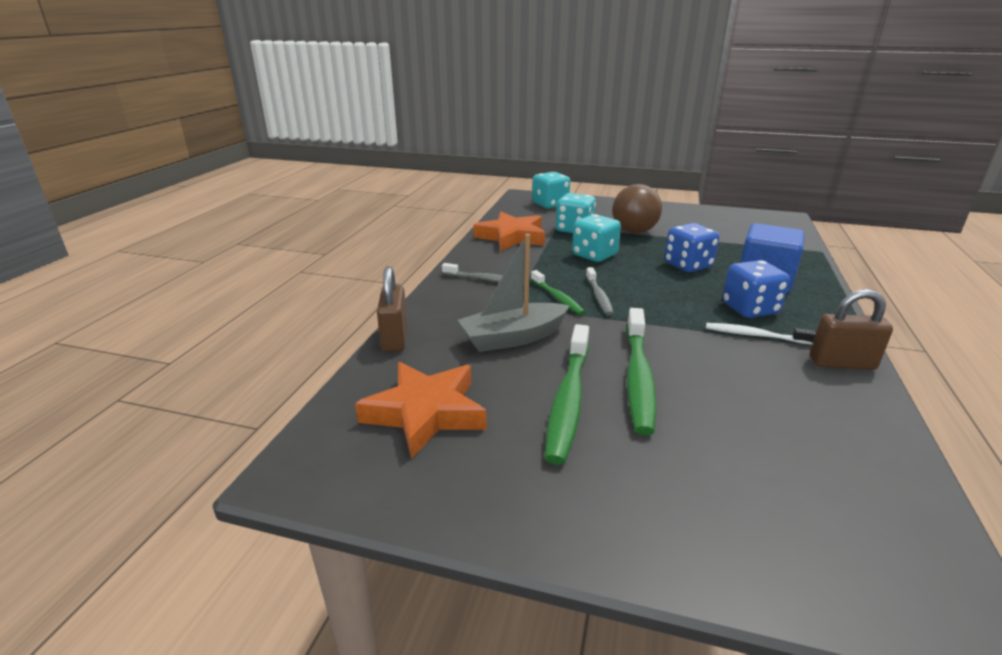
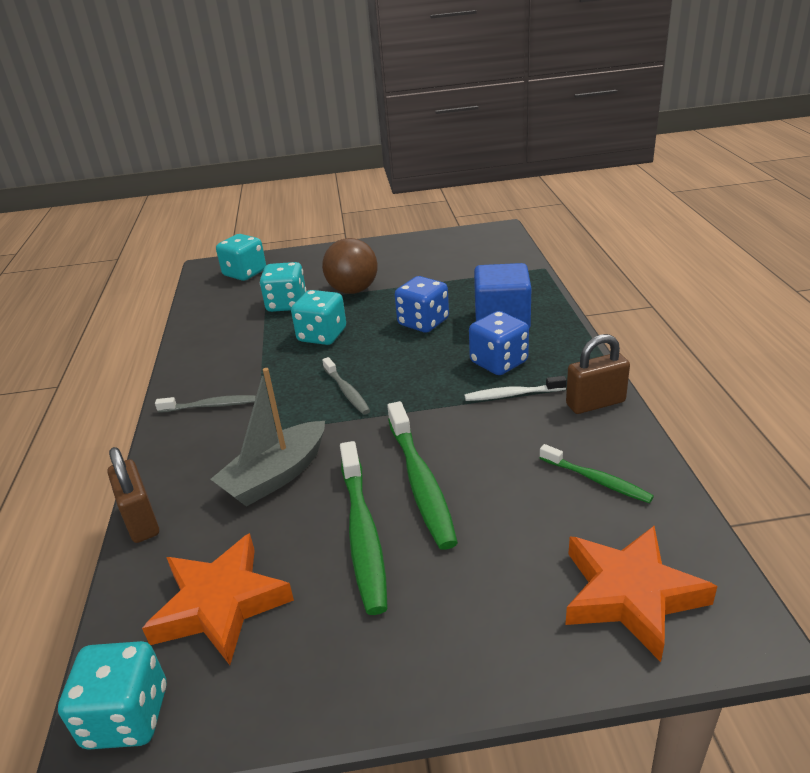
camera: 20 degrees left, 5 degrees up
(315, 466) = (127, 717): none -> turquoise dice
(511, 237) = (218, 334): orange star -> orange star (630, 595)
(557, 298) = (303, 406): green toothbrush -> green toothbrush (596, 480)

